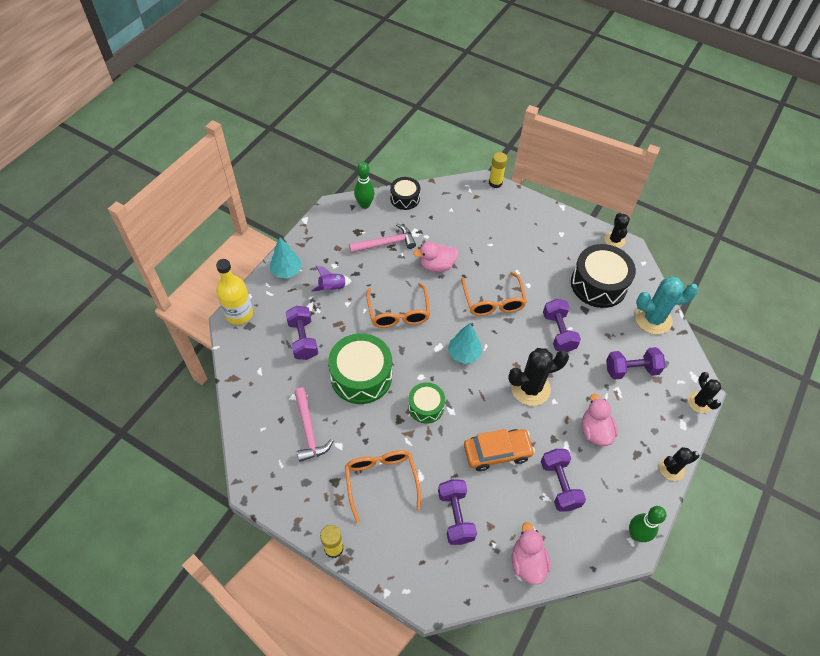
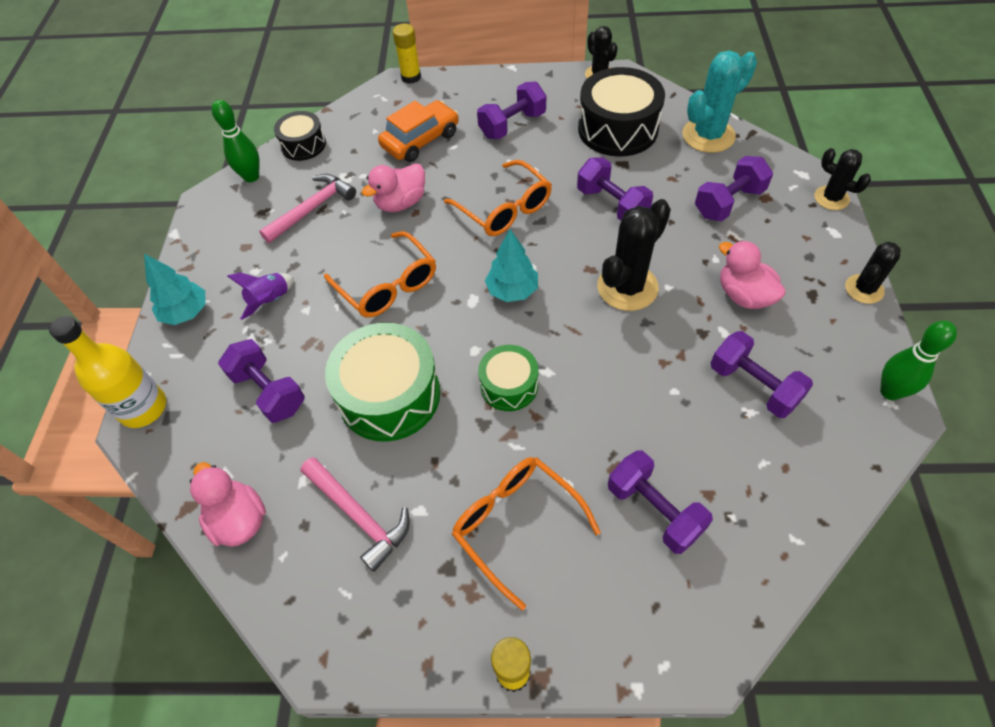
camera: 25 degrees left, 0 degrees up
(497, 452) = (645, 390): orange car -> orange car (420, 140)
(527, 562) = (793, 512): pink duck -> pink duck (239, 519)
(535, 248) = (512, 125): none -> purple dumbbell

